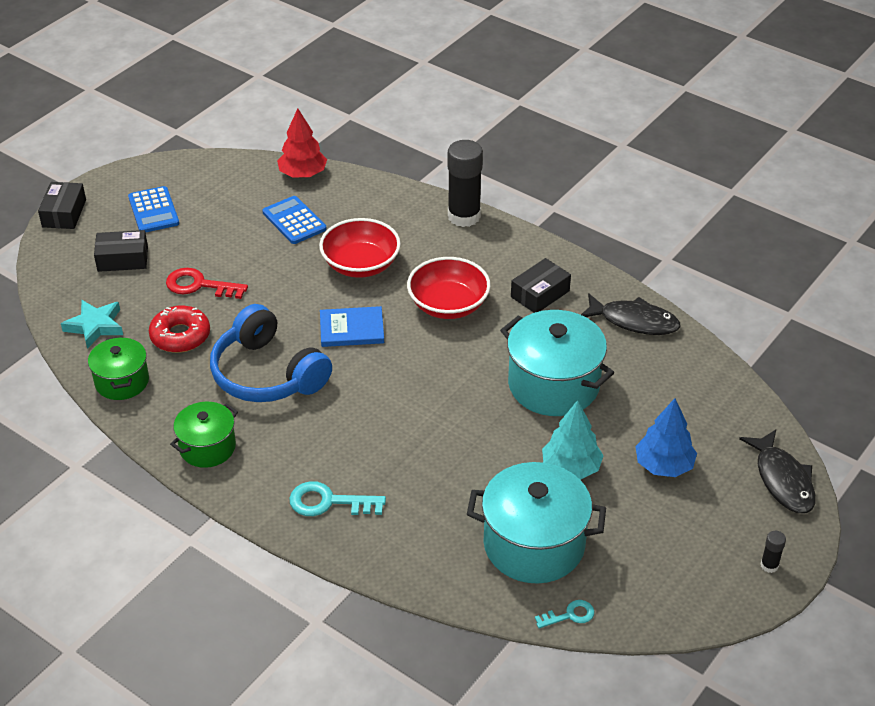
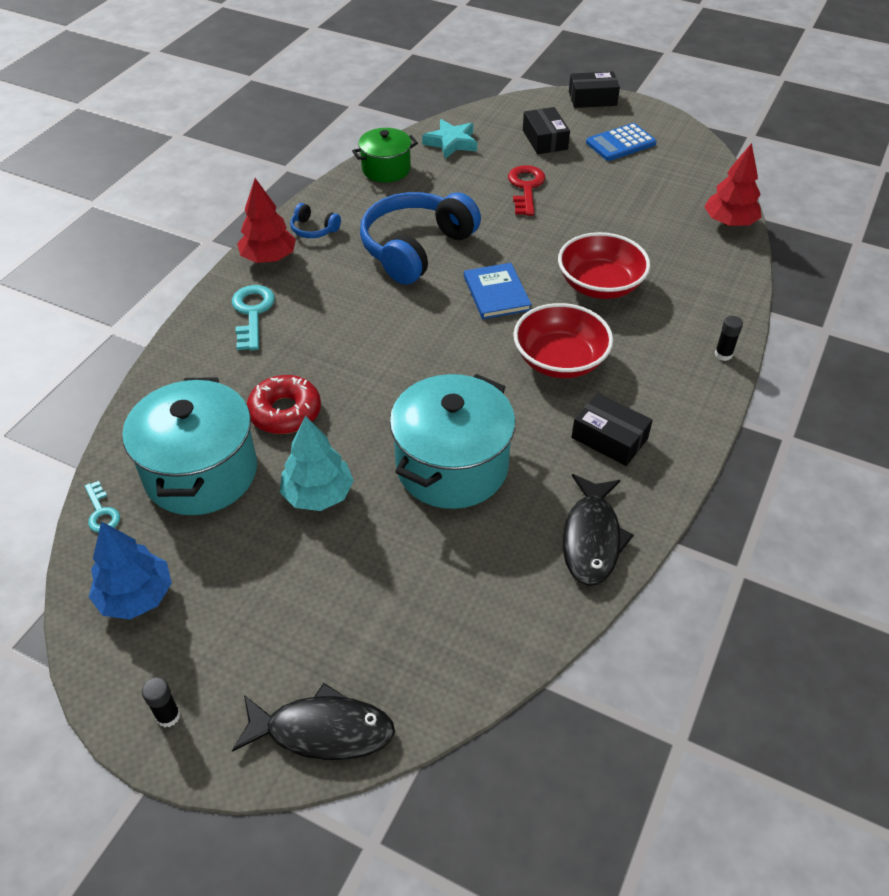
camera: 80 degrees right, 5 degrees up
(180, 336) = (453, 189): red donut -> red donut (285, 412)
(207, 447) = (313, 229): green pot -> blue headphones
(244, 486) = (269, 258): none -> red tree
(294, 221) = (649, 229): blue calculator -> none
(464, 216) = (723, 354): black glue stick -> black glue stick, size x0.43
(663, 465) = (333, 587): blue tree -> blue tree (136, 596)
(782, 480) = (322, 731): black fish -> black fish turned 150 degrees counterclockwise

